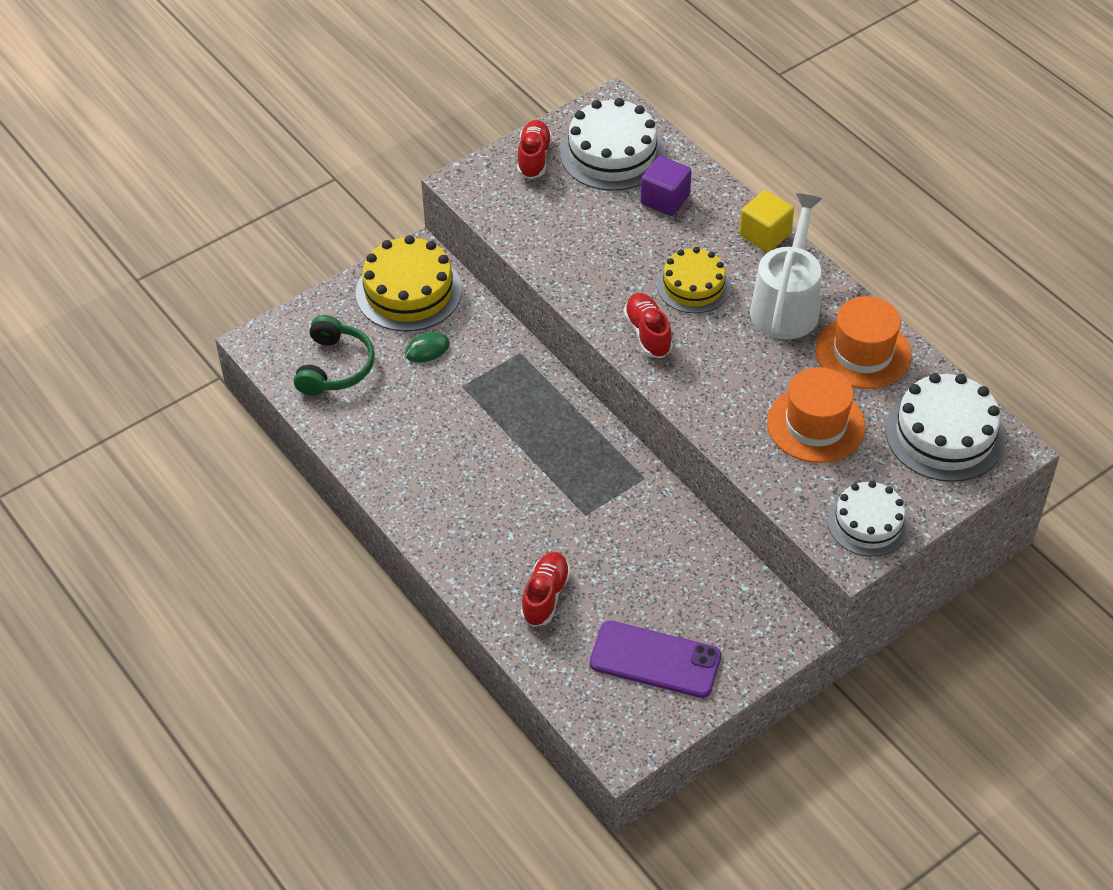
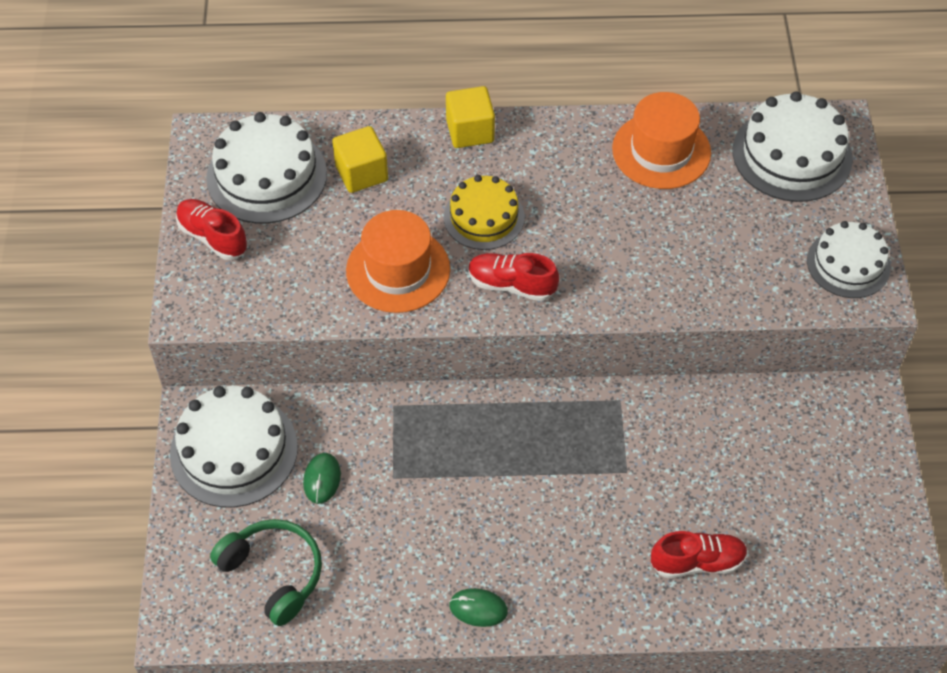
camera: 55 degrees left, 5 degrees up
(400, 489) = (478, 608): none -> green mouse
(408, 291) = (234, 450): yellow cake -> white cake
(545, 596) = (697, 562): red shoe -> red shoe turned 120 degrees clockwise
(655, 660) = (828, 518): purple phone -> none
(665, 199) = (361, 173): purple cube -> yellow cube
(787, 304) = (563, 166): white watering can -> none
(816, 424) = (714, 232): orange hat -> orange hat (398, 270)

